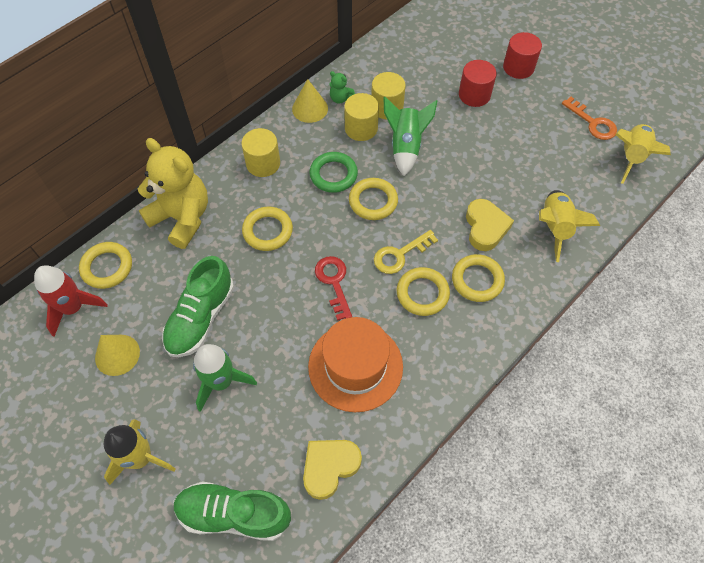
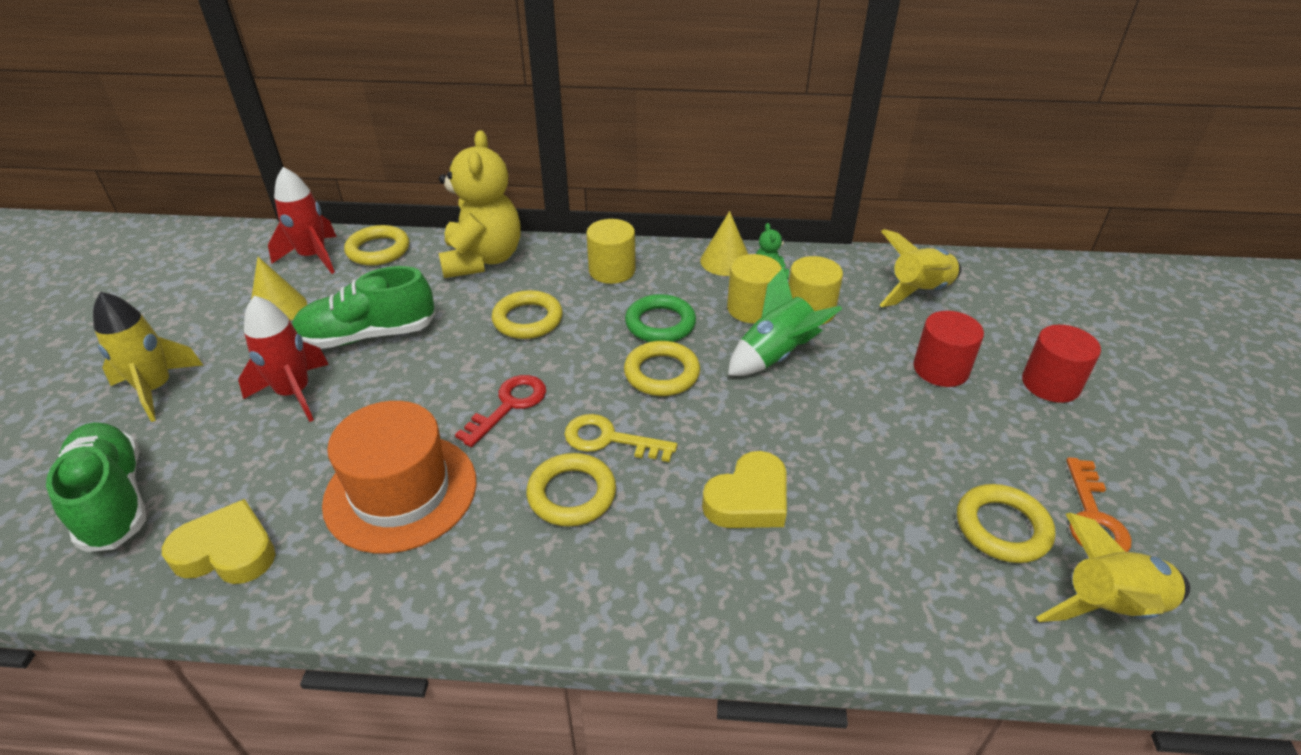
camera: 50 degrees right, 20 degrees down
(221, 382) = (294, 393): green rocket -> red rocket
(477, 280) = (651, 540): yellow ring -> yellow ring (1002, 528)
(555, 228) = (845, 580): yellow rocket -> yellow rocket (919, 292)

